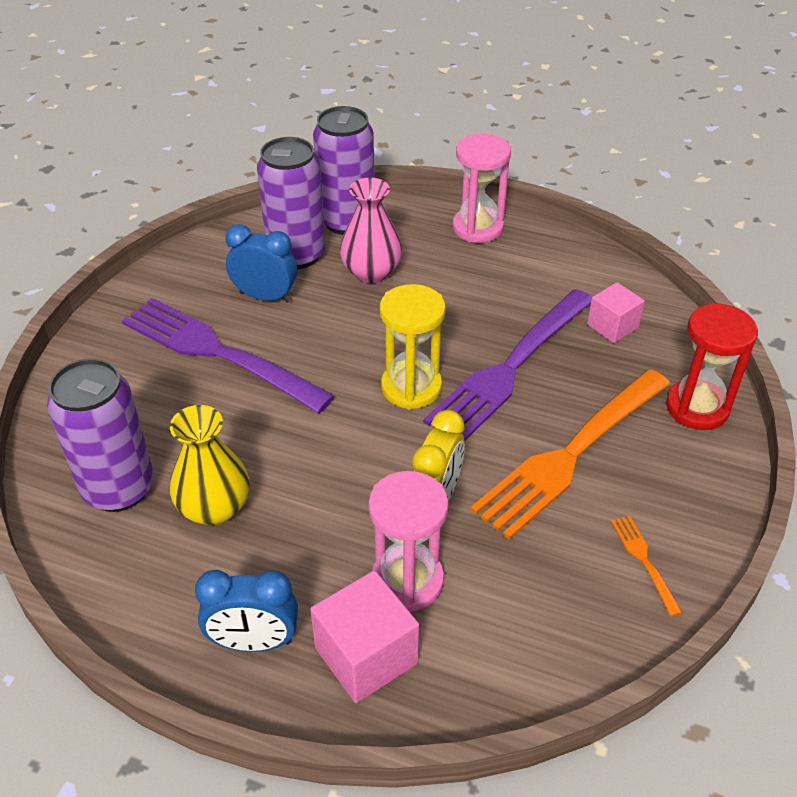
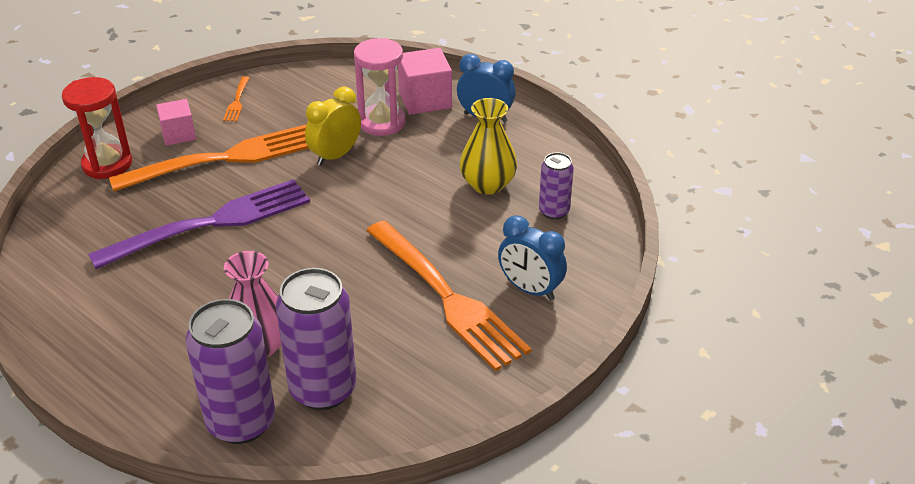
camera: 160 degrees left, 5 degrees down
(118, 488) = (554, 211): purple can -> purple can, size x0.55
(218, 353) = (447, 297): purple fork -> orange fork
(265, 297) = (380, 345): blue clock -> blue clock (530, 289)
(411, 387) = (300, 228): yellow hourglass -> none
(478, 228) = (109, 371): pink hourglass -> none
(612, 326) = (96, 235): pink cube -> pink cube (178, 134)

